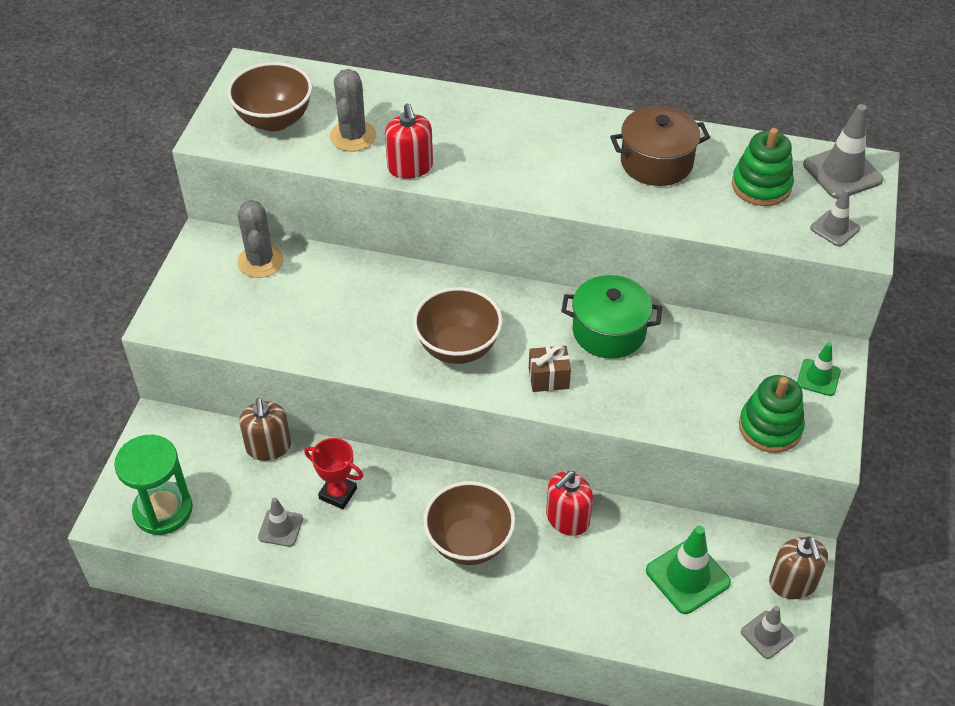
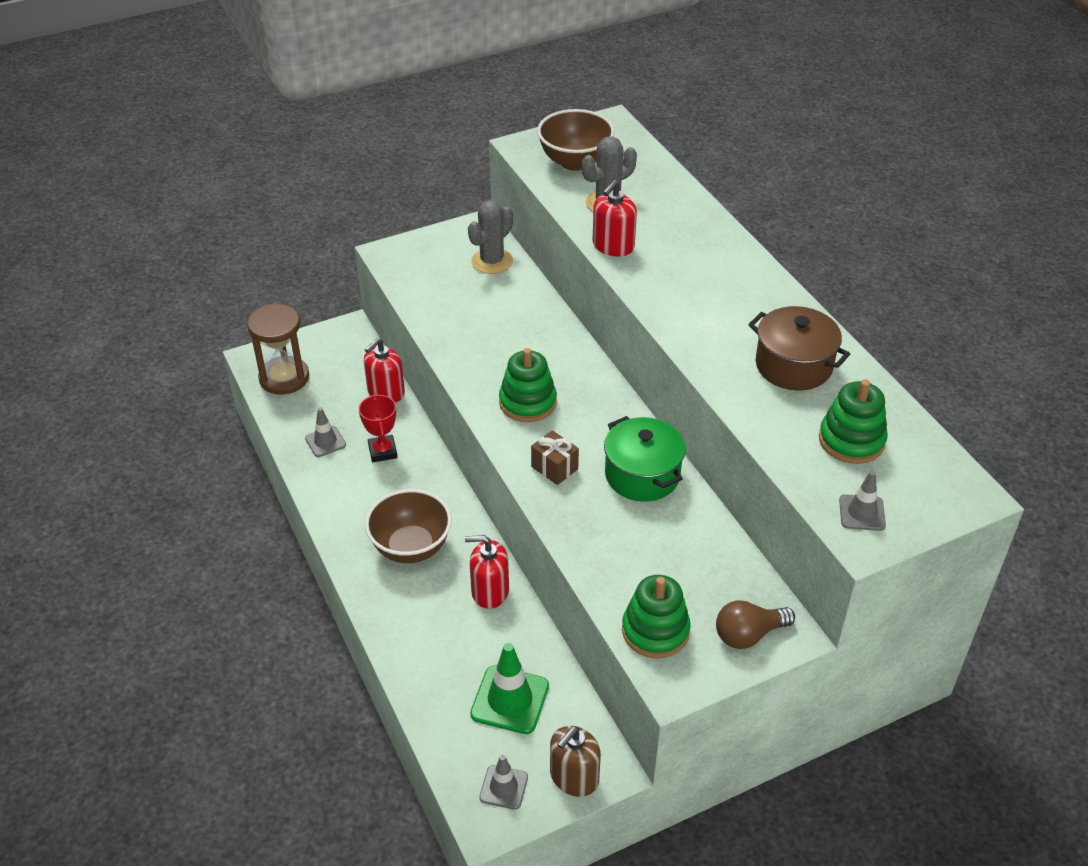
camera: 50 degrees right, 5 degrees down
(163, 510) = (284, 378): green hourglass -> brown hourglass
(268, 447) = (386, 392): brown soap dispenser -> red soap dispenser
(458, 348) = (527, 402): brown bowl -> green stacking toy
(818, 377) = (748, 635): green traffic cone -> brown light bulb
(842, 172) = (940, 483): grey traffic cone -> none

